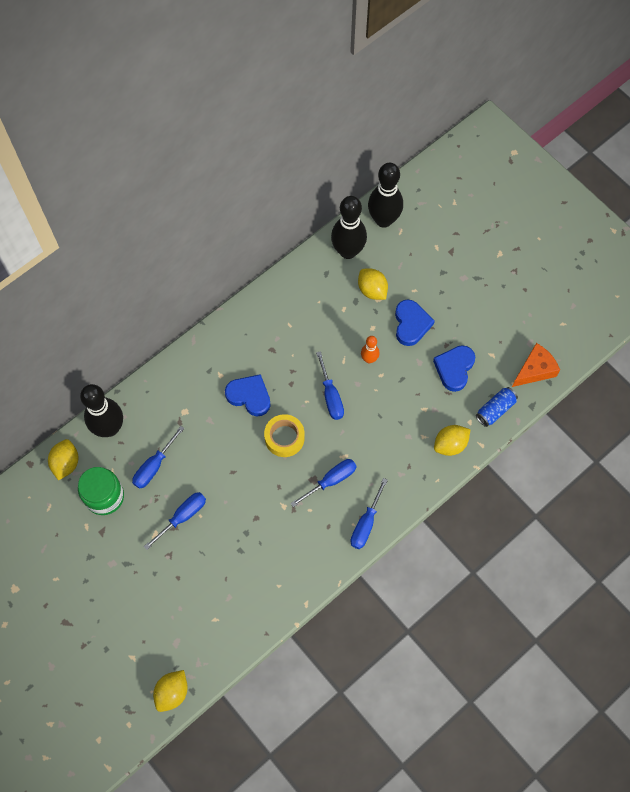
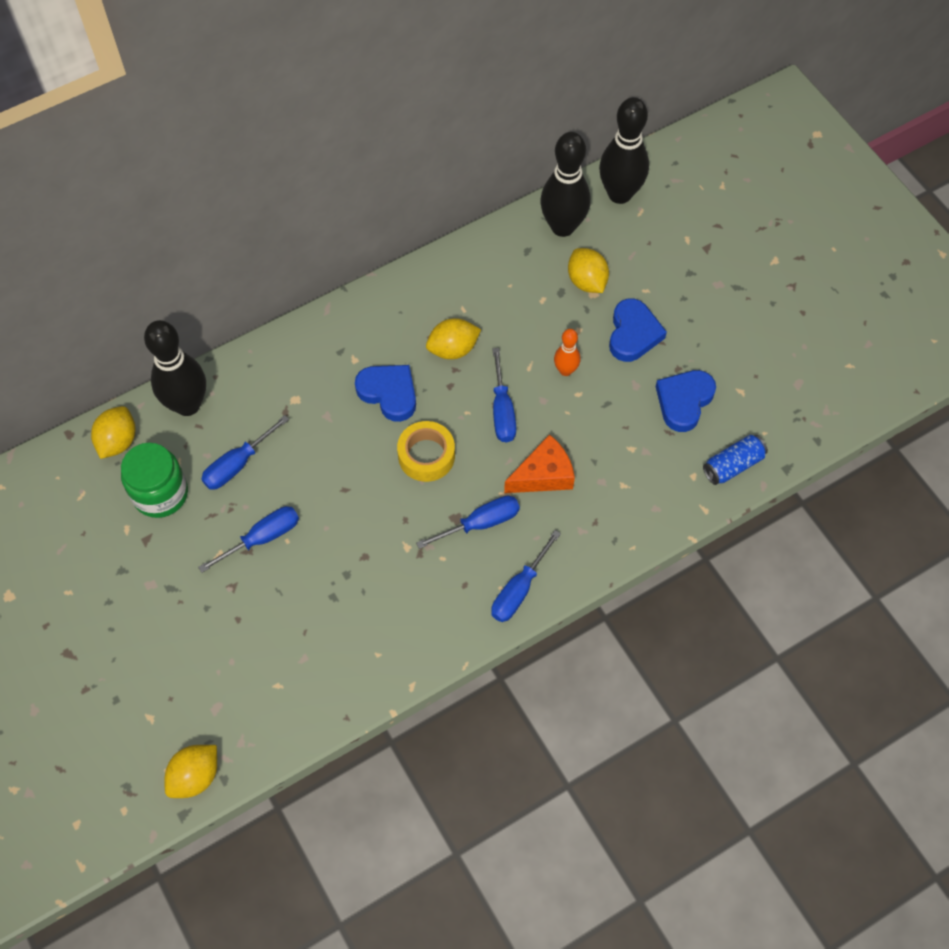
camera: 10 degrees right, 5 degrees down
(450, 444) = (660, 502): yellow lemon -> yellow lemon (453, 349)
(534, 370) = (799, 421): orange cheese -> orange cheese (543, 475)

